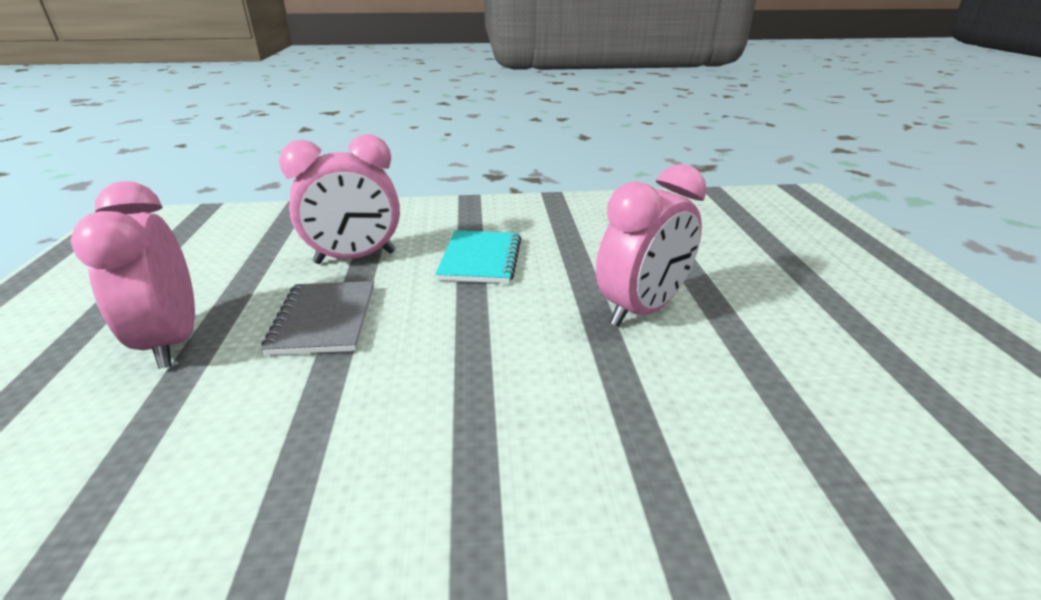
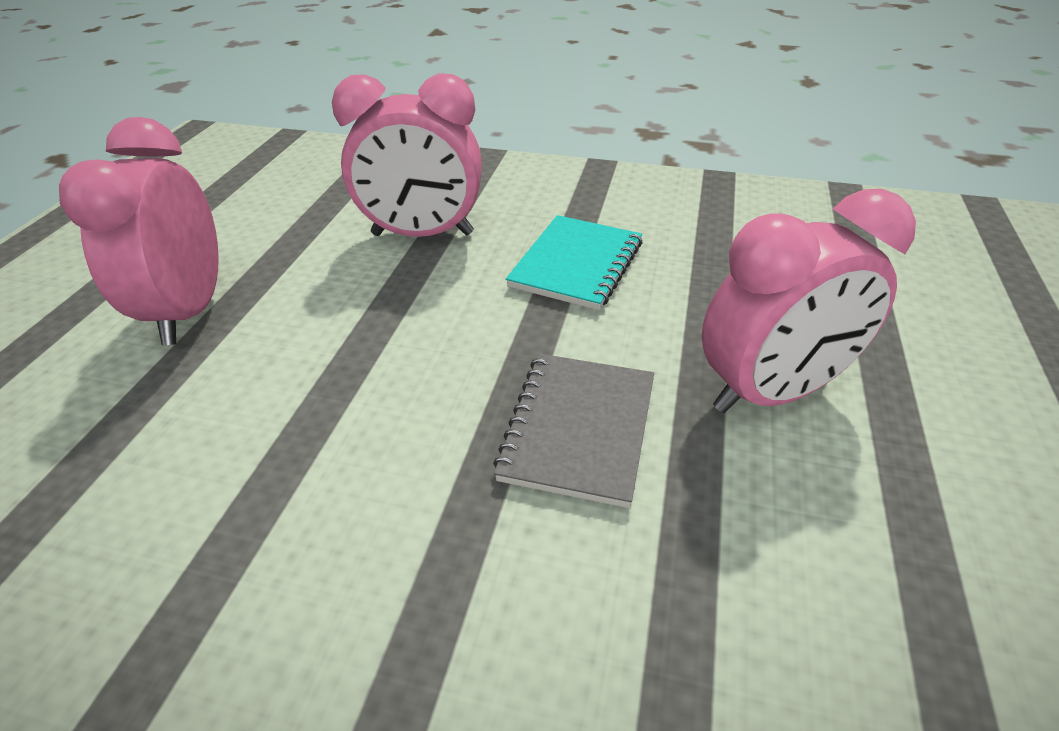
camera: 20 degrees right, 10 degrees up
(324, 319) = (354, 317): grey notebook -> grey notebook (578, 429)

